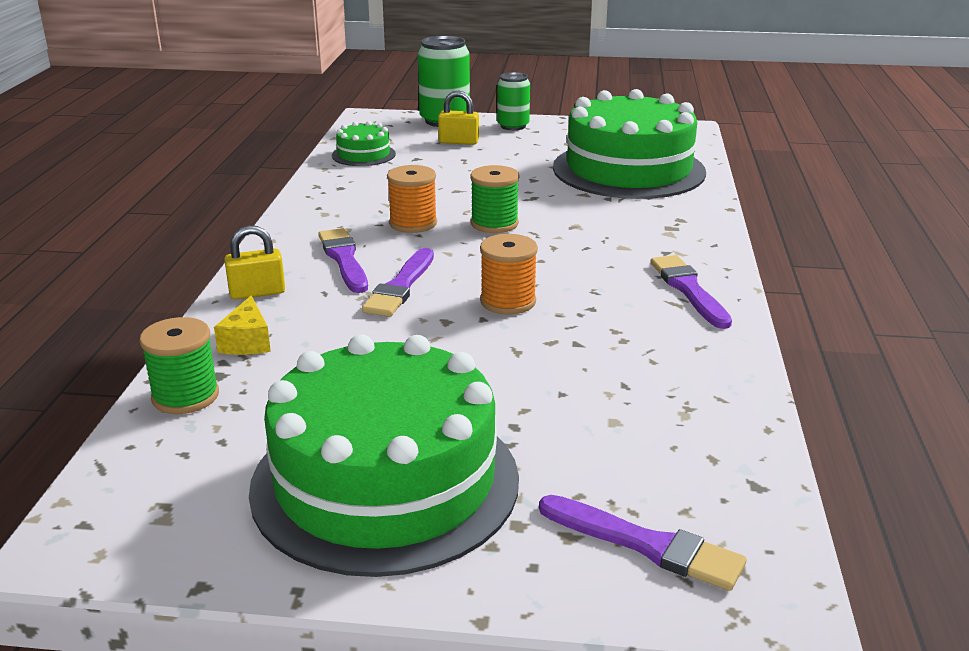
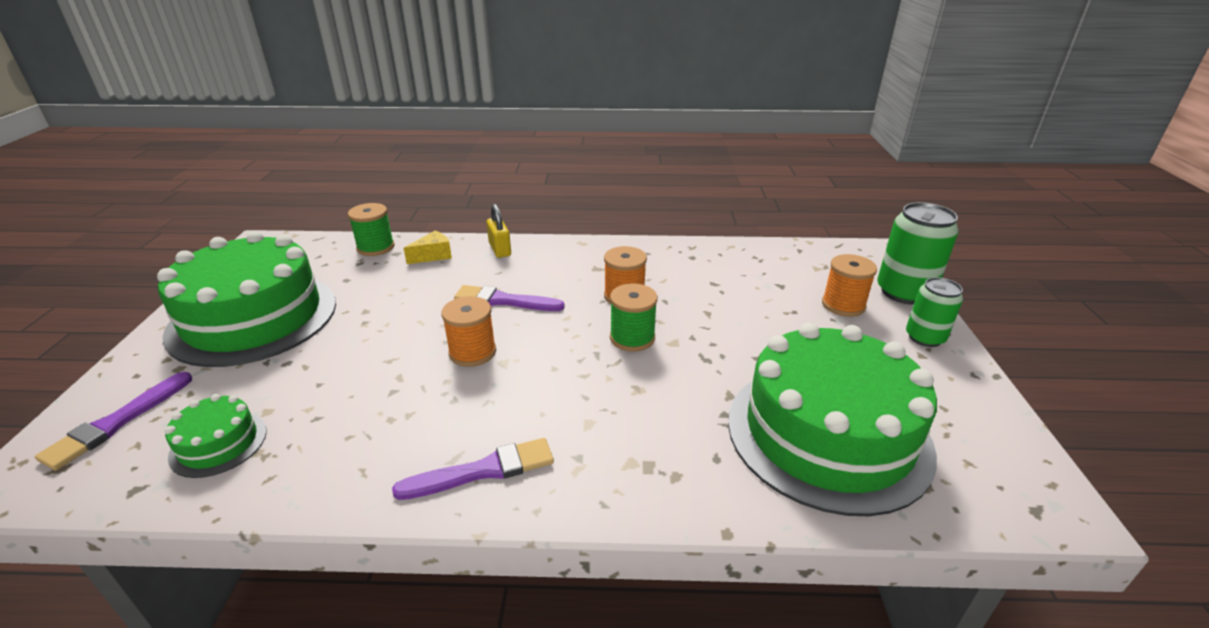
camera: 85 degrees right, 5 degrees up
(247, 342) = (433, 255): yellow cheese -> yellow cheese turned 150 degrees clockwise
(344, 259) = (552, 273): purple brush -> none
(363, 155) = (774, 259): green cake -> green cake (218, 443)
(458, 142) = (843, 305): yellow padlock -> orange spool

